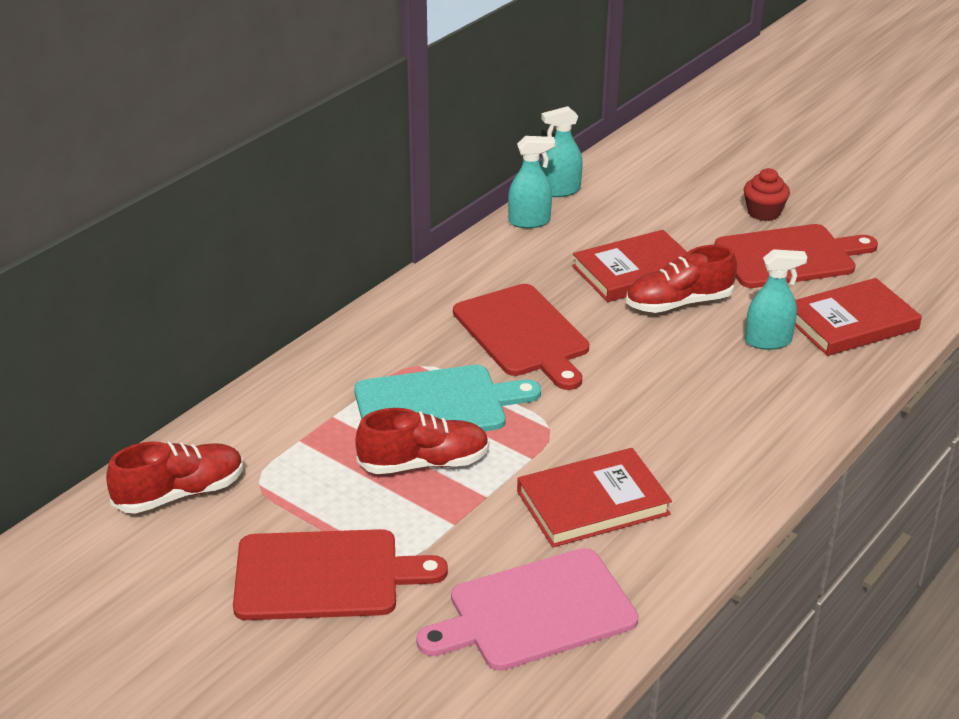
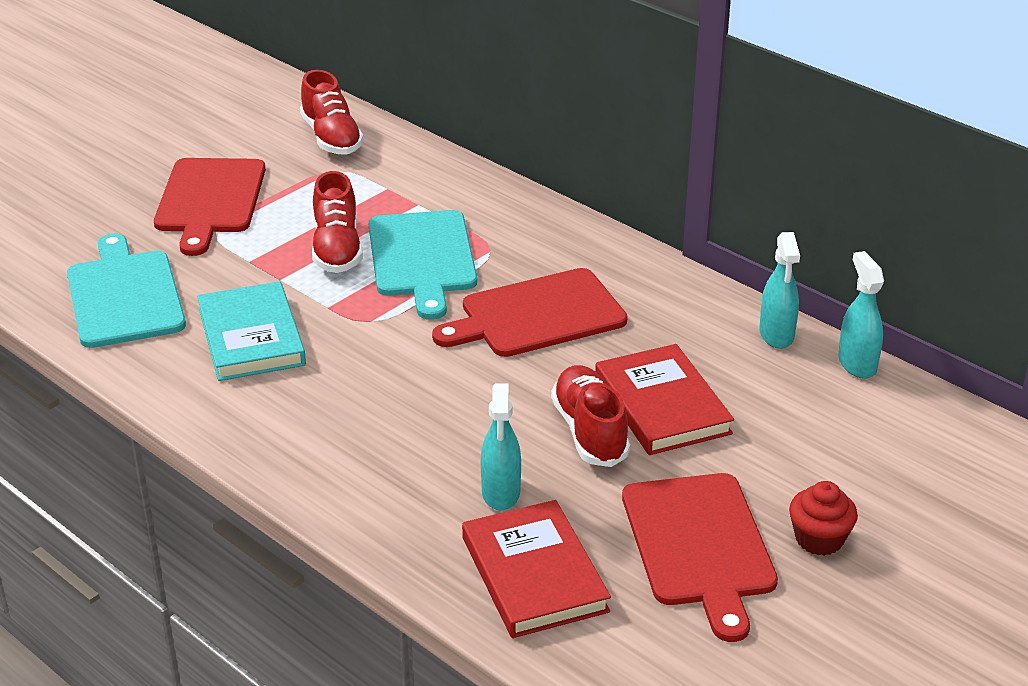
camera: 95 degrees right, 0 degrees up
(535, 611) = (125, 295): pink cutting board -> turquoise cutting board
(593, 503) = (251, 337): red book -> turquoise book

